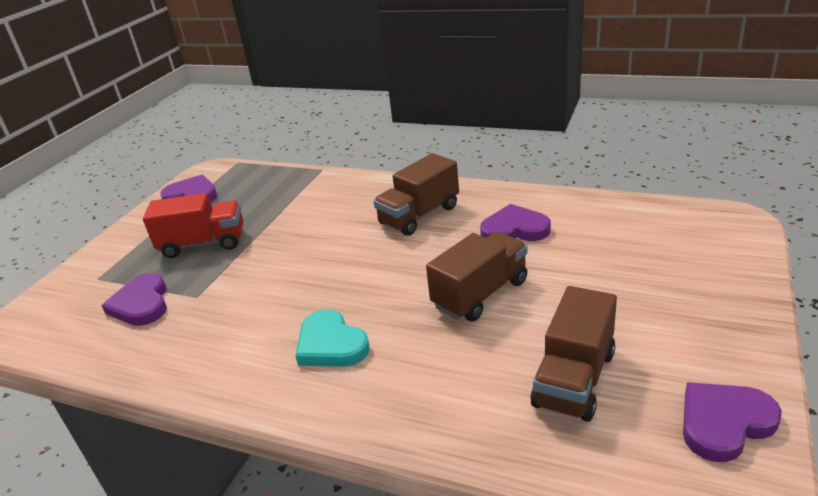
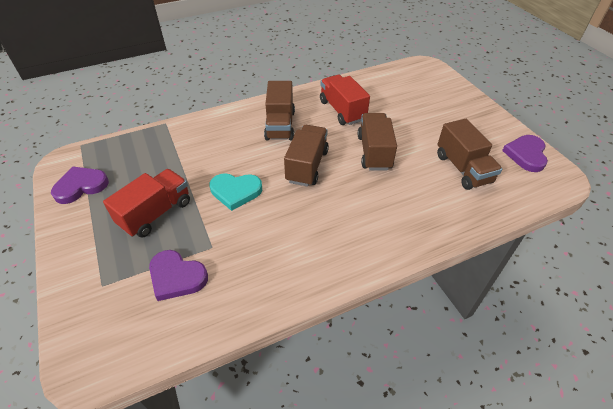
camera: 50 degrees left, 15 degrees up
(331, 344) = (341, 220): turquoise heart -> turquoise heart (235, 191)
(382, 270) = (307, 166): none -> brown truck
(514, 229) = (342, 110): purple heart -> red truck

